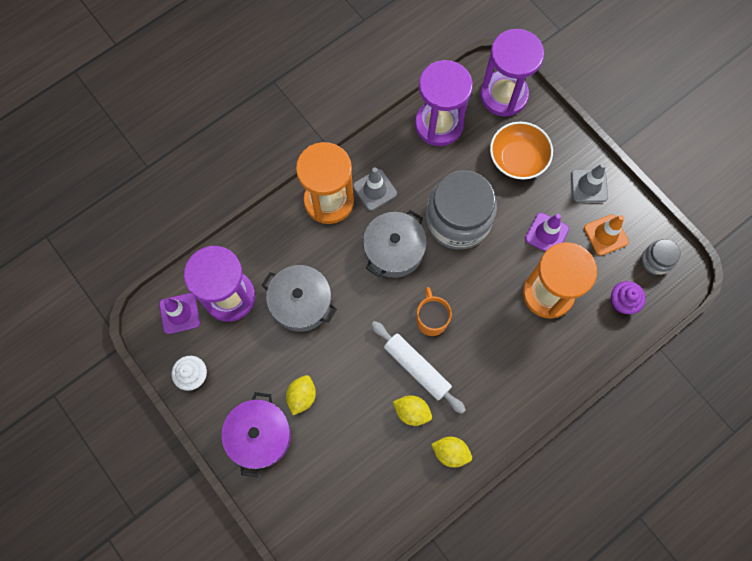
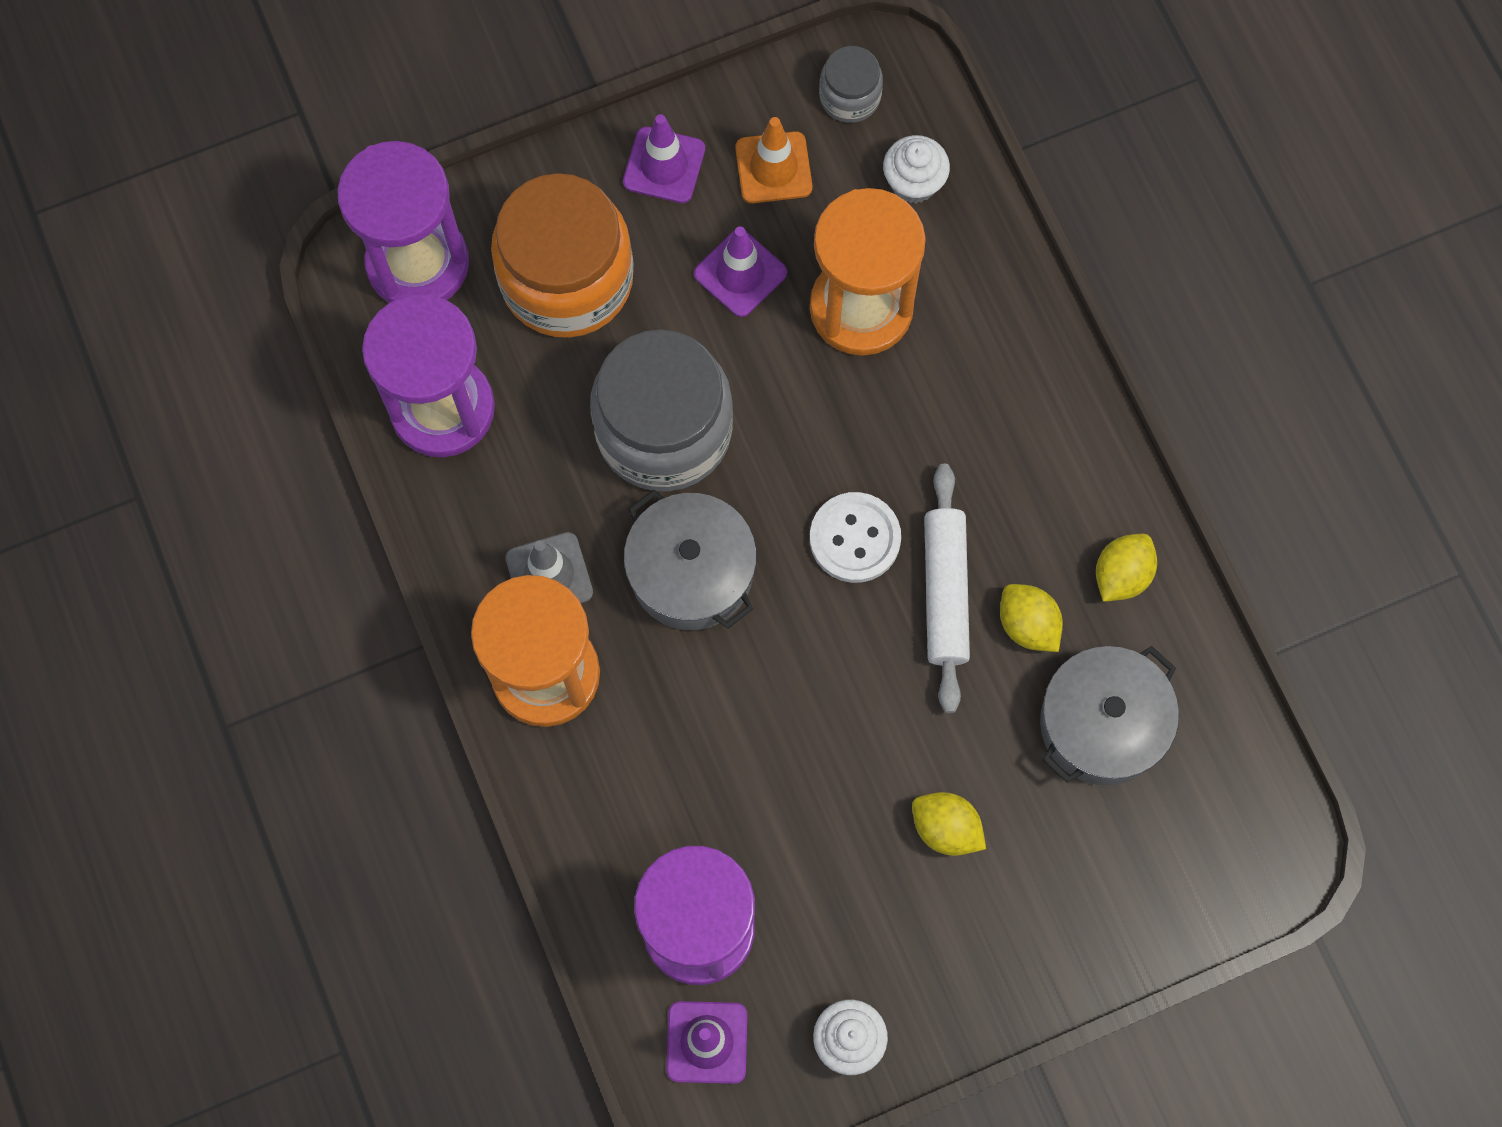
camera: 75 degrees left, 0 degrees up
(260, 436) = (1004, 930): purple pot -> none
(301, 303) = (752, 784): grey pot -> grey pot (1102, 724)
(412, 412) = (1027, 625): yellow lemon -> yellow lemon turned 75 degrees counterclockwise
(417, 368) = (944, 592): white rolling pin -> white rolling pin turned 60 degrees counterclockwise
(431, 319) = (855, 538): orange mug -> white button
(517, 159) = (567, 279): orange bowl -> orange jar
(589, 185) = (664, 165): grey traffic cone -> purple traffic cone
(622, 302) = (913, 182): purple cupcake -> white cupcake

